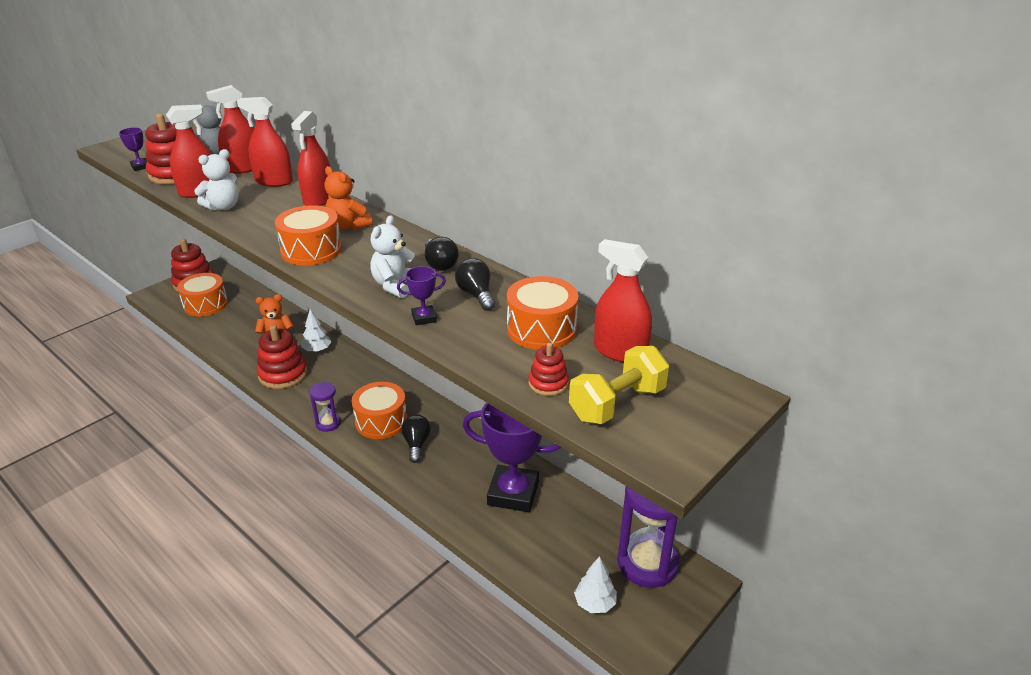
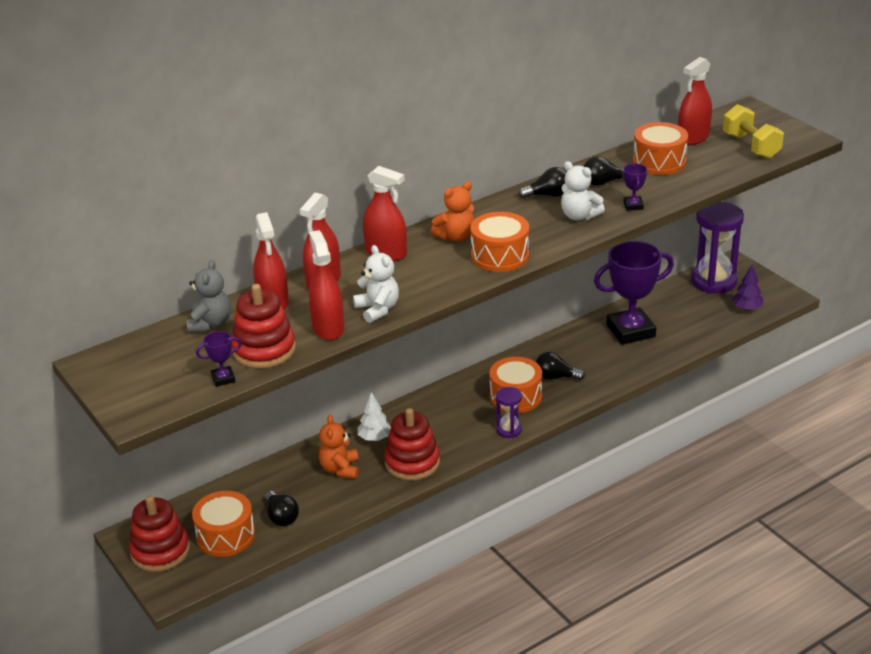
camera: 75 degrees left, 0 degrees up
(222, 323) = (281, 517): none -> black light bulb
(513, 493) = (630, 331): purple trophy -> purple trophy turned 45 degrees clockwise
(548, 383) = (726, 166): red stacking toy -> none
(595, 603) = (747, 308): white tree -> purple tree

